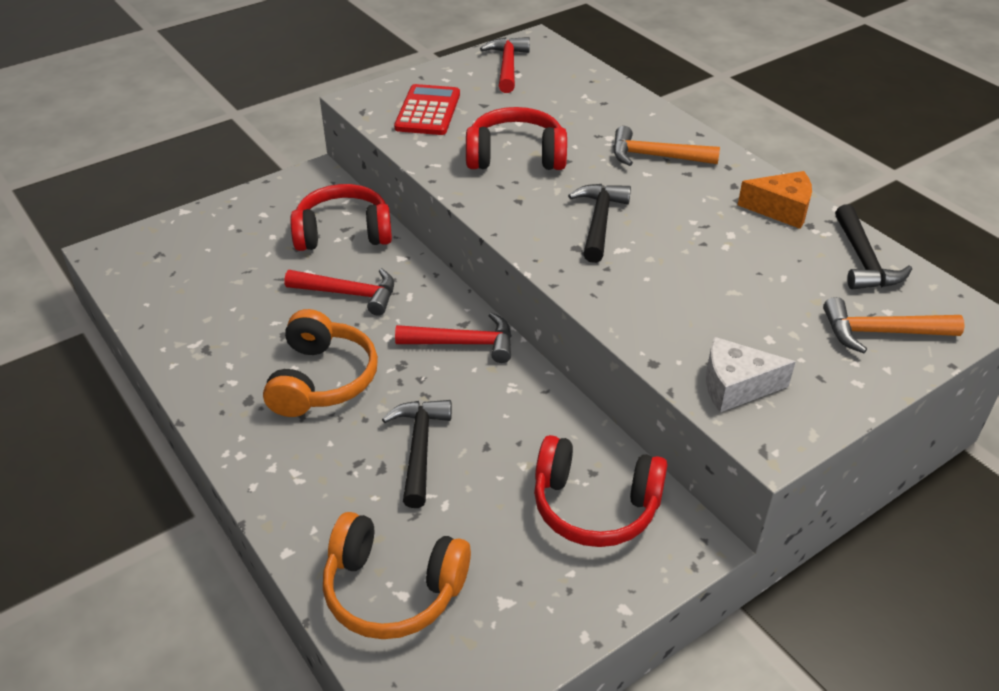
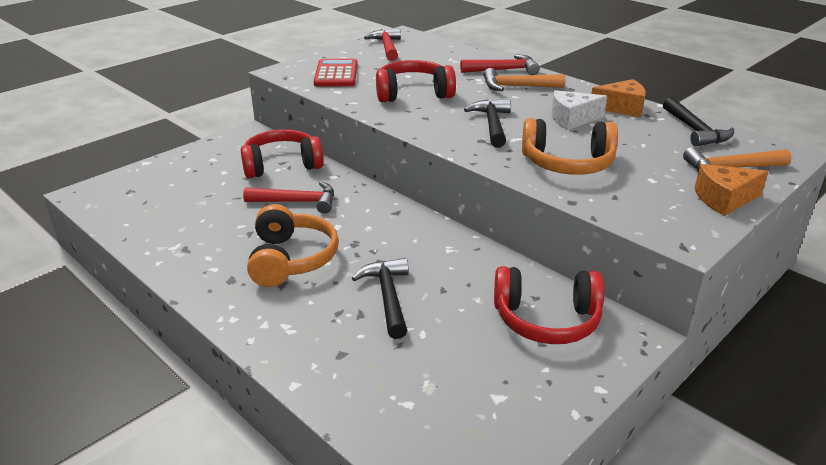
camera: 10 degrees left, 10 degrees down
(392, 590) = (398, 401): orange headphones -> orange headphones (567, 163)
(463, 343) = (400, 224): red hammer -> red hammer (503, 70)
(735, 386) = (641, 209): white cheese -> white cheese (572, 119)
(848, 382) = (724, 199): none -> orange cheese

